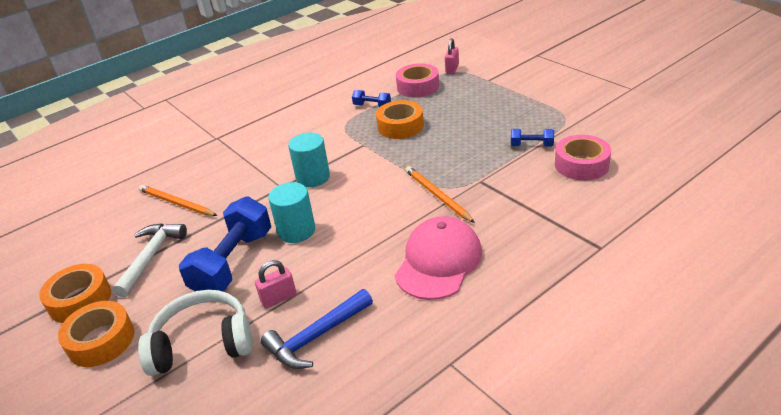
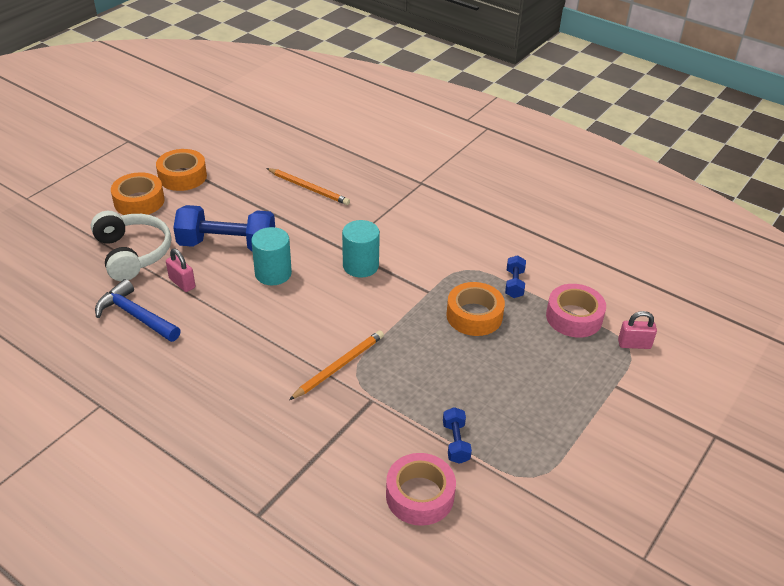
camera: 70 degrees right, 5 degrees up
(151, 257) = (233, 196): white hammer -> none
(176, 203) = (308, 188): orange pencil -> orange pencil turned 105 degrees clockwise
(438, 262) = (231, 381): pink cap -> none

